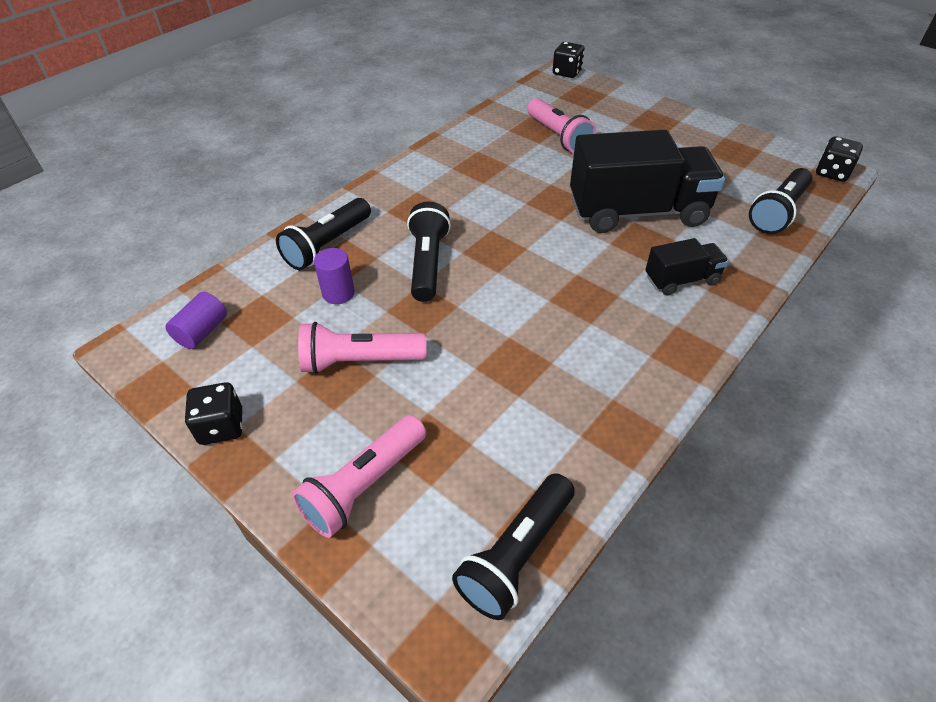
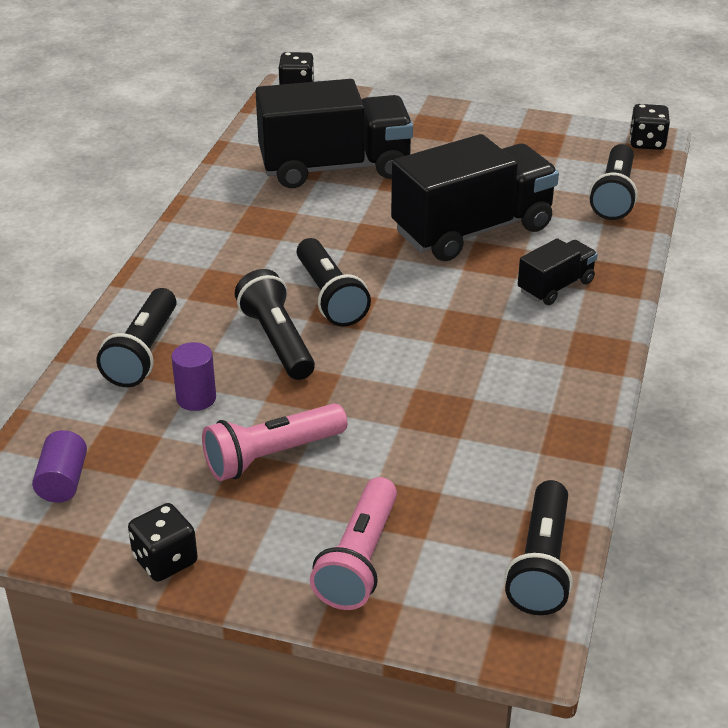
camera: 25 degrees left, 10 degrees down
(490, 238) = (329, 296): none -> black flashlight
(558, 137) = (334, 168): pink flashlight -> black truck

